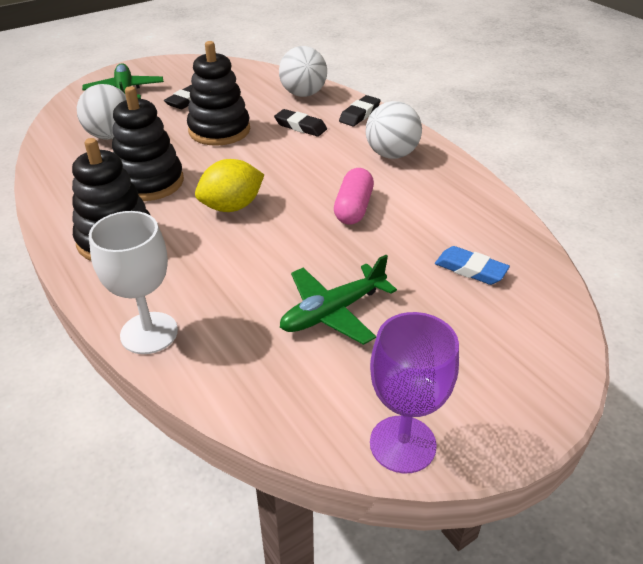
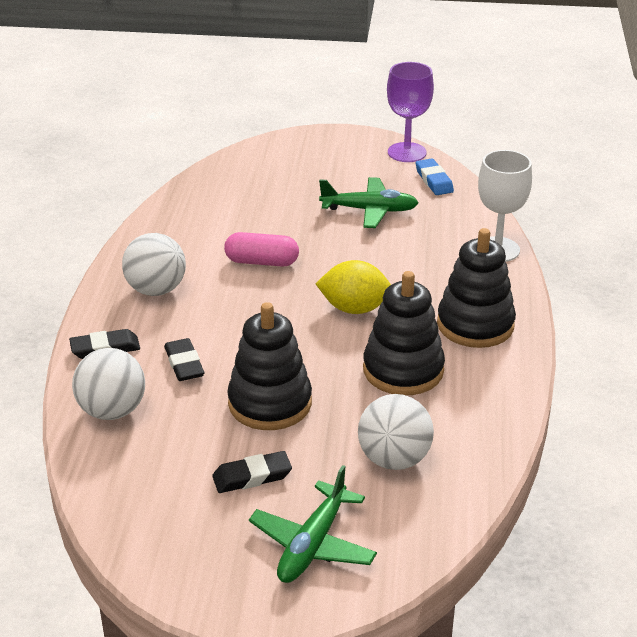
camera: 140 degrees left, 5 degrees down
(353, 208) = (262, 262): pink capsule -> pink capsule turned 45 degrees clockwise
(470, 269) = (251, 192): blue eraser -> blue eraser (434, 180)

